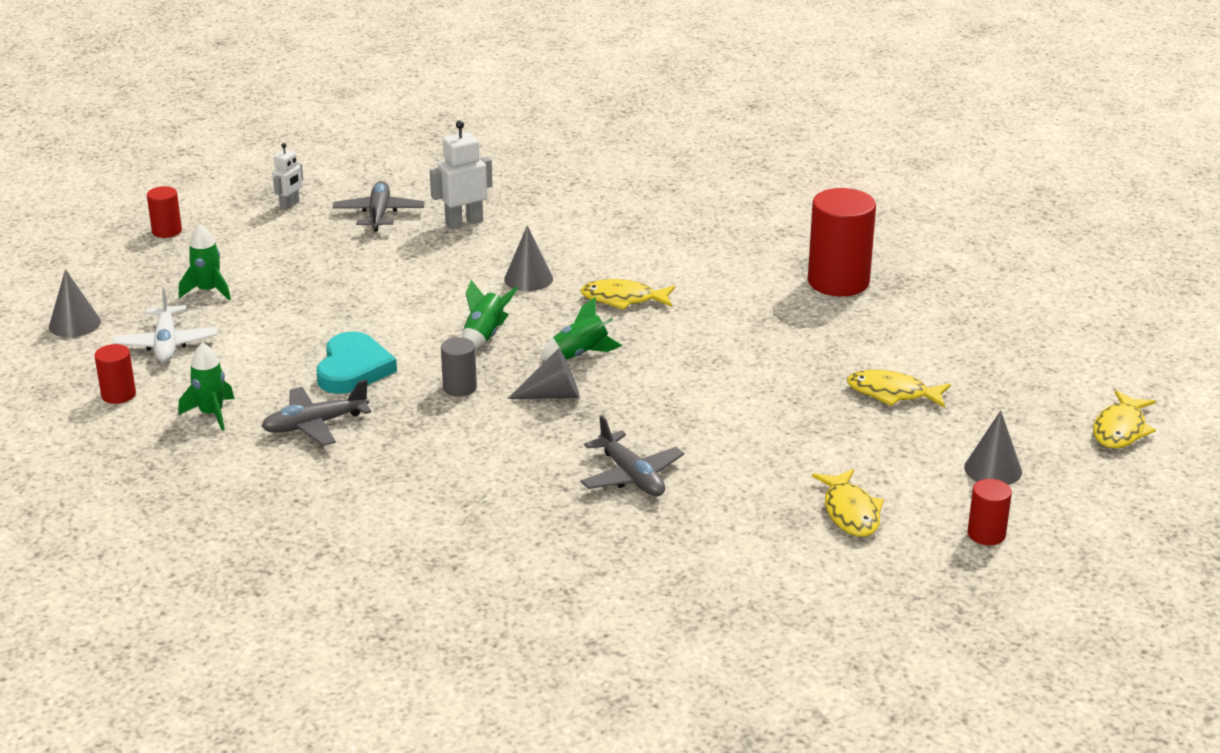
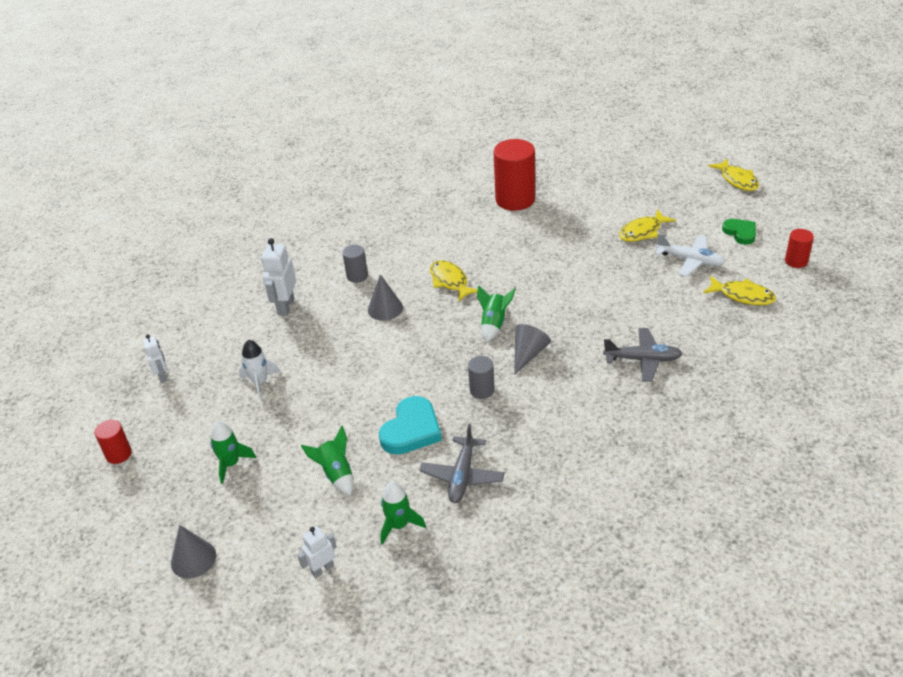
camera: 50 degrees left, 10 degrees up
(118, 395) = (322, 569): red cylinder -> white robot
(166, 344) = (279, 515): white plane -> white plane (690, 260)
(334, 258) = (260, 382): none -> white rocket
(353, 369) = (411, 430): turquoise heart -> turquoise heart turned 75 degrees clockwise
(379, 214) = (228, 339): grey plane -> none
(484, 336) = (432, 354): green rocket -> green rocket (336, 474)
(563, 241) = (357, 276): none -> grey cylinder
(623, 299) = (450, 281): yellow fish -> yellow fish turned 105 degrees clockwise
(993, 469) = (740, 233): grey cone -> green heart

